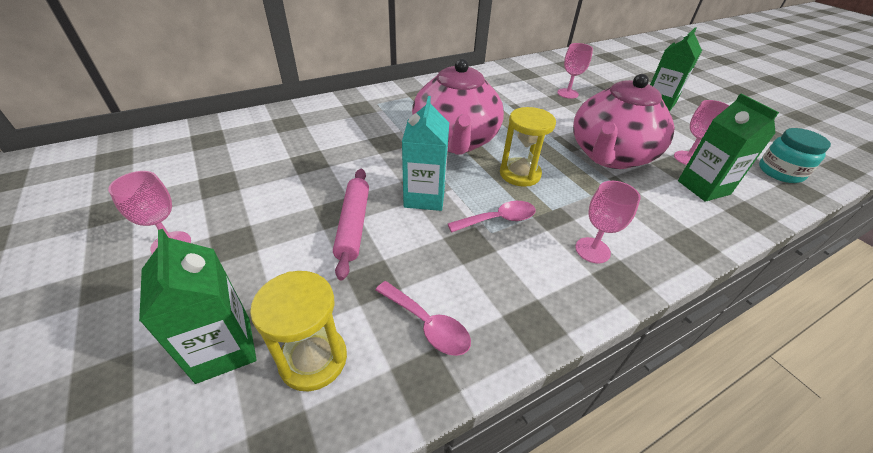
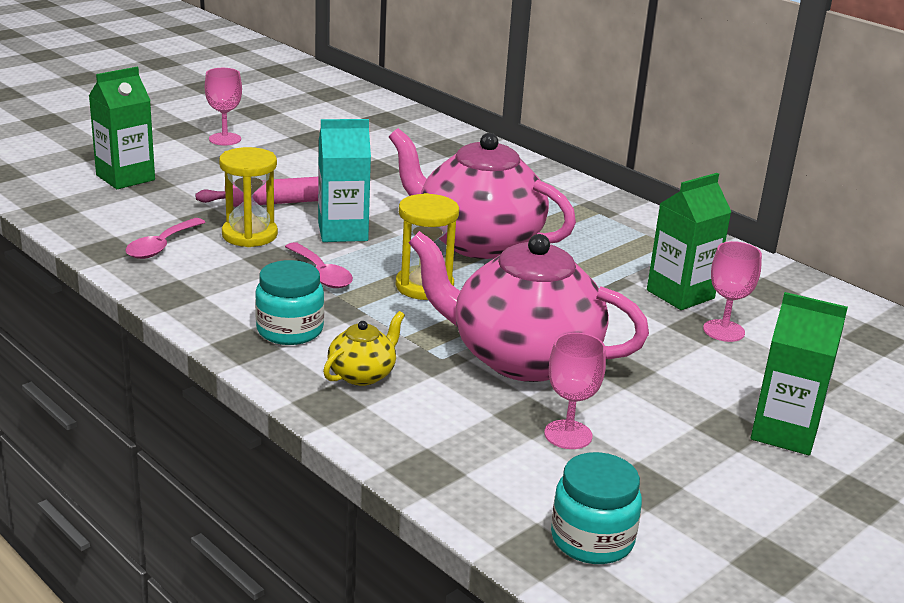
camera: 75 degrees right, 15 degrees down
(313, 359) = (120, 207): yellow hourglass -> yellow hourglass (249, 235)
(455, 141) = (477, 242): pink teapot -> pink teapot turned 45 degrees clockwise
(592, 250) = (290, 330): pink goblet -> turquoise jar
(648, 222) = (362, 374): none -> yellow teapot
(703, 187) = (480, 437): green carton -> green carton (680, 294)

